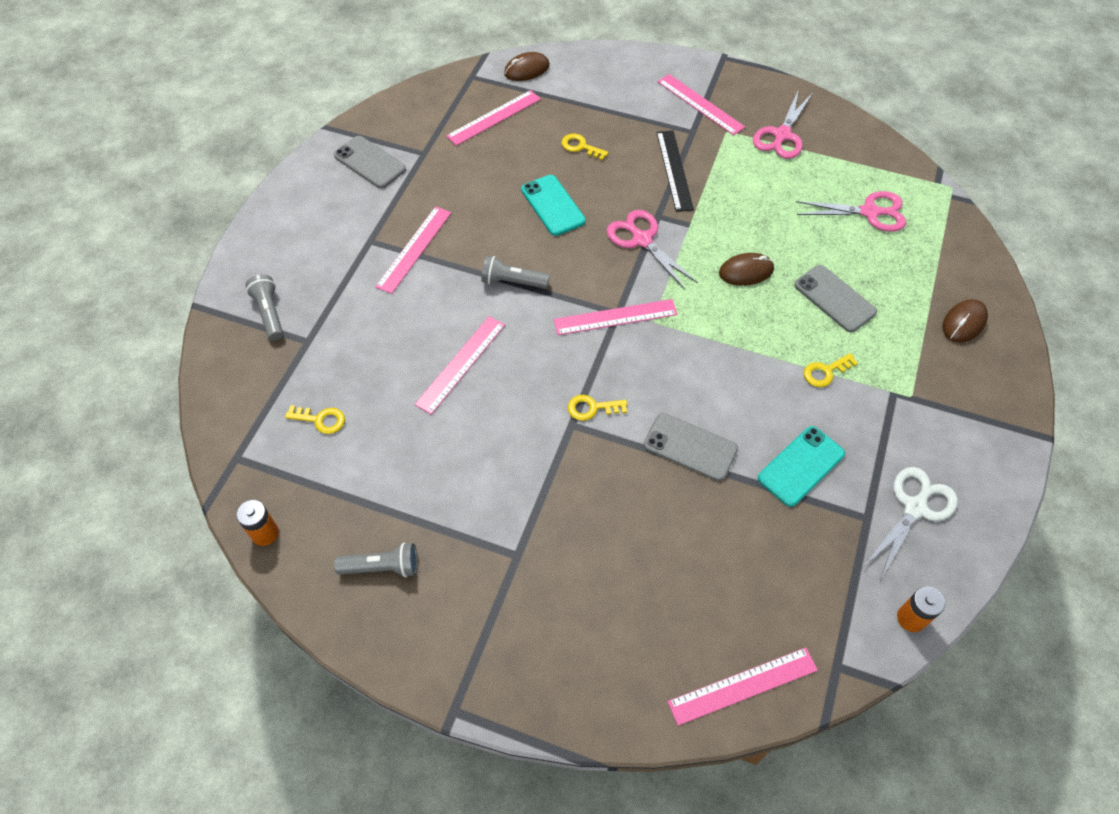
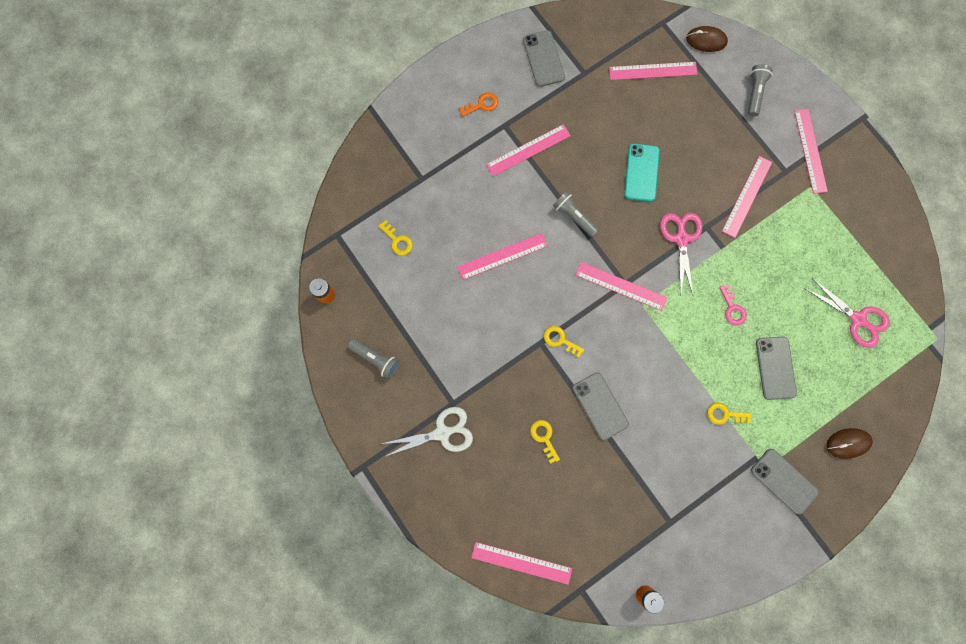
camera: 35 degrees right, 20 degrees up
(269, 313) = (411, 143): grey flashlight -> grey flashlight (754, 93)
(330, 235) = (482, 104): none -> orange key
(580, 147) = (695, 135): yellow key -> yellow key (544, 437)
(674, 170) = (747, 196): black ruler -> pink ruler
(746, 271) = (732, 308): brown mouse -> pink key
(782, 135) = (849, 215): pink scissors -> none
(801, 466) = (657, 464): turquoise phone -> none
(915, 508) = (704, 537): white scissors -> white scissors (442, 433)
(939, 397) = (784, 481): none -> grey phone

